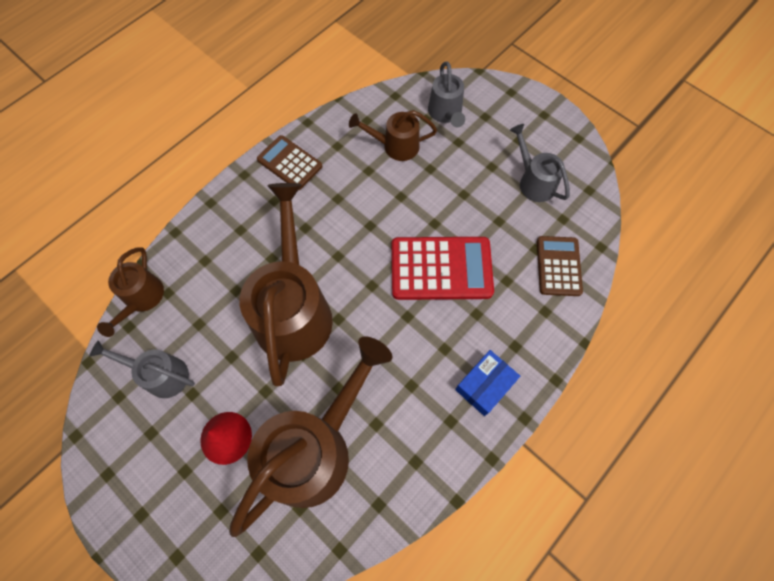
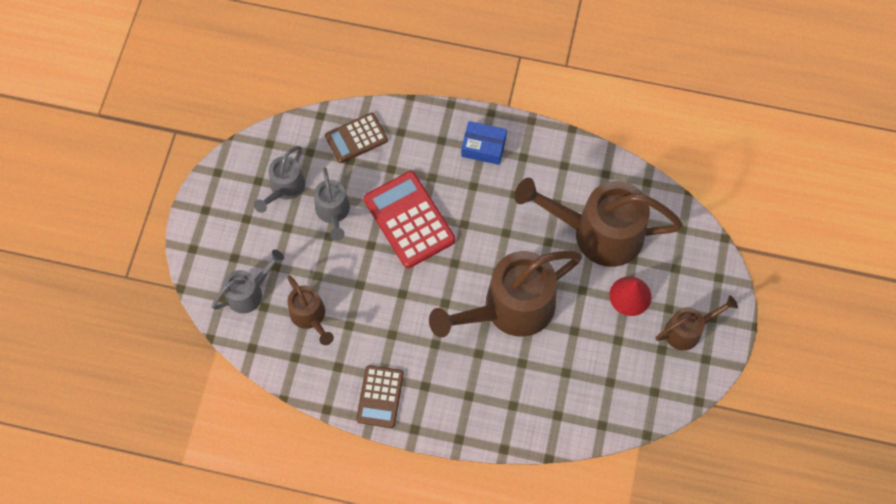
camera: 120 degrees left, 0 degrees up
(141, 299) = (575, 431): brown watering can -> brown watering can (688, 330)
(160, 374) = (620, 373): grey watering can -> grey watering can (333, 213)

